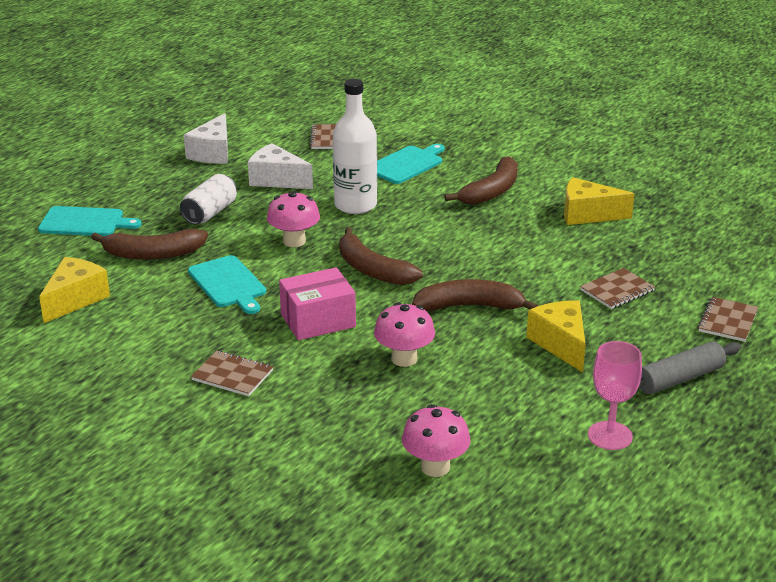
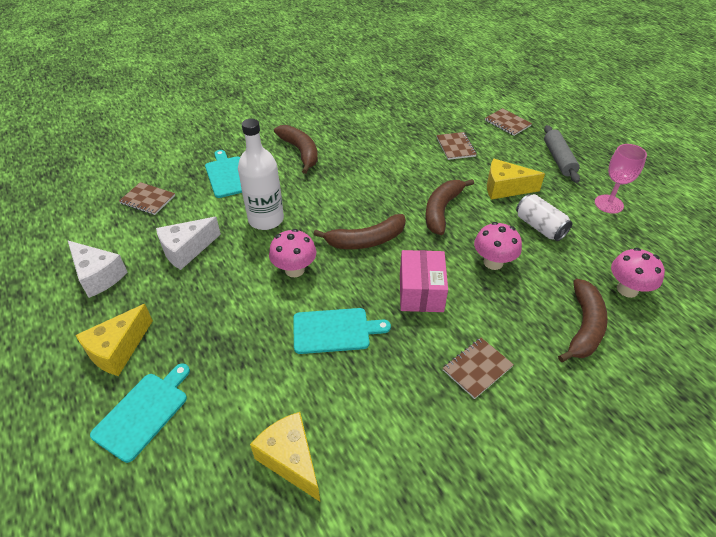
camera: 65 degrees left, 15 degrees up
(152, 254) = (248, 371): brown banana -> brown banana (584, 327)
(210, 213) = (206, 309): white can -> white can (539, 227)
(587, 214) = (360, 126): yellow cheese -> yellow cheese (118, 350)

